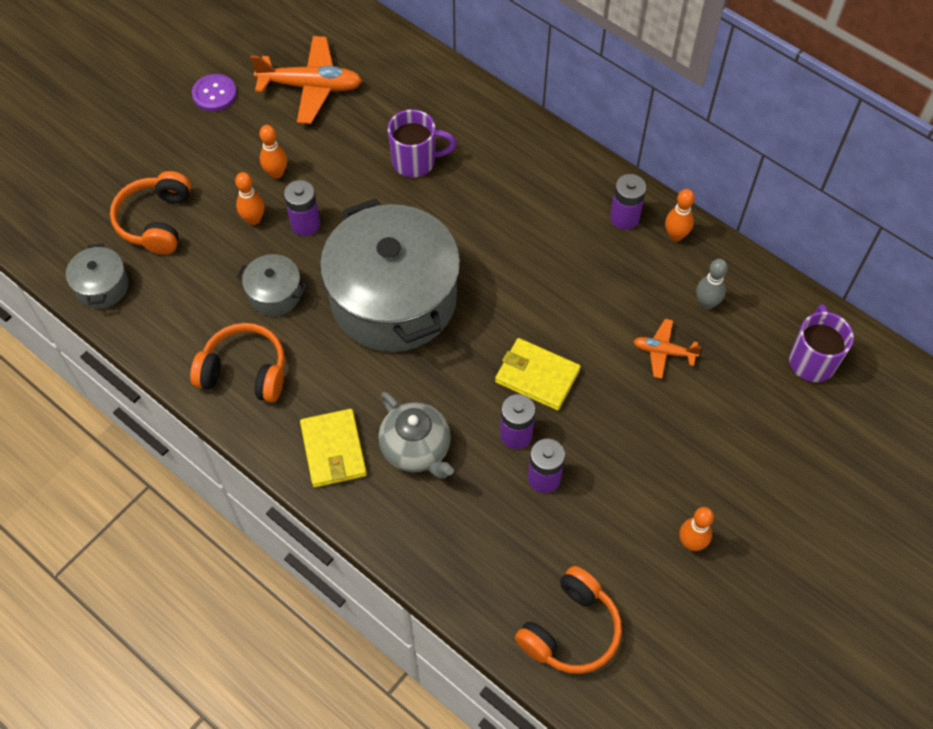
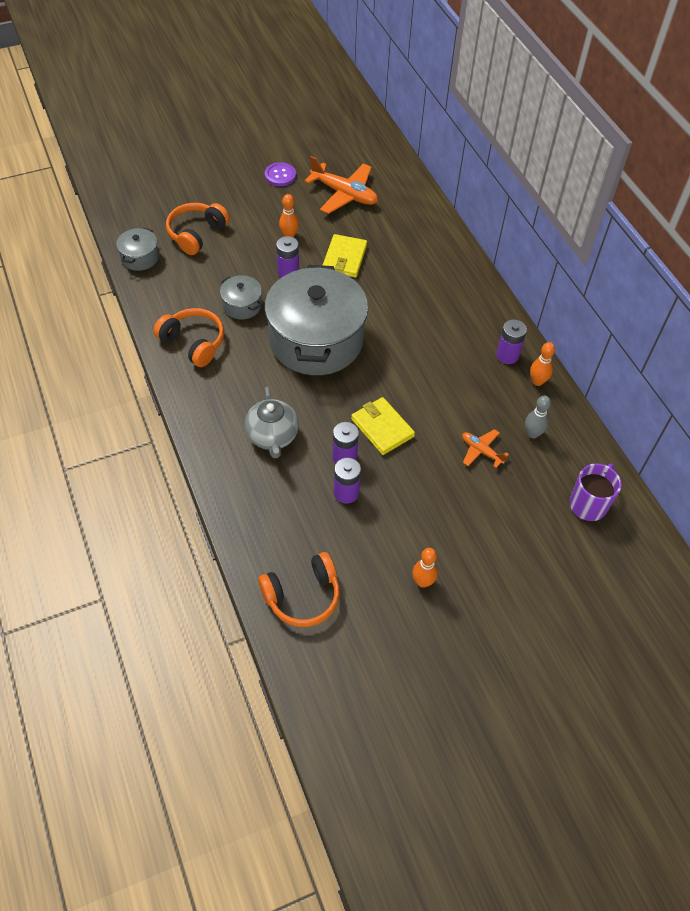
camera: 25 degrees right, 5 degrees down
(253, 219) = (257, 257): orange bowling pin -> none
(333, 450) = (218, 413): yellow wallet -> yellow wallet (344, 258)
(416, 161) = (384, 264): purple mug -> none

